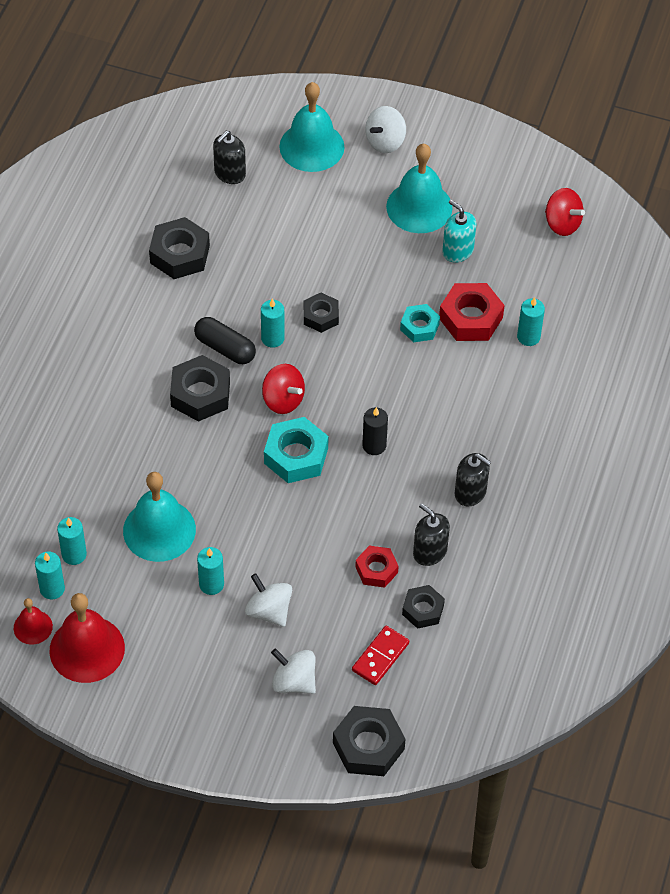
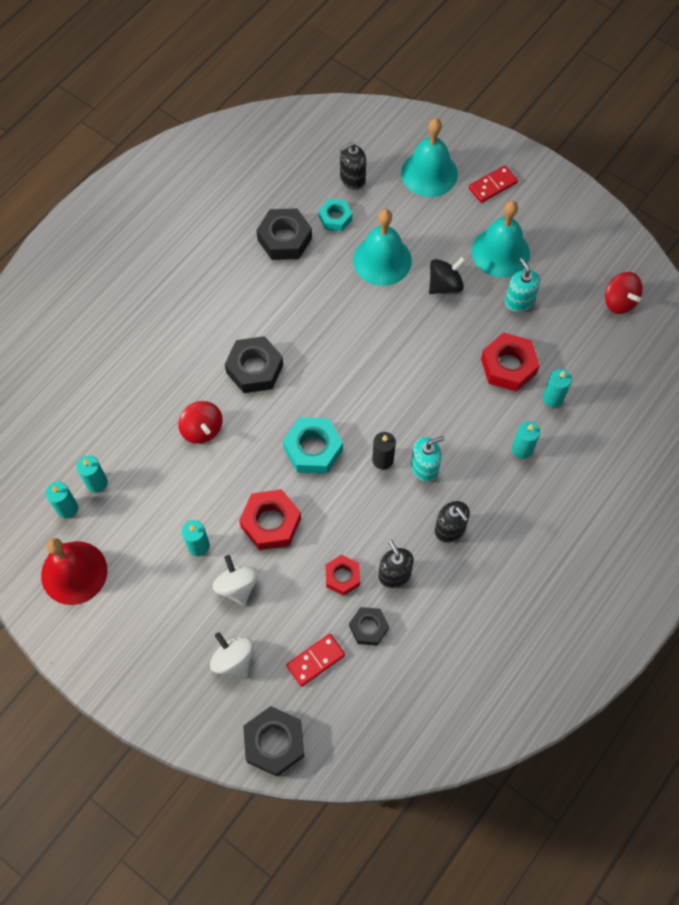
camera: 20 degrees right, 10 degrees up
(33, 627) = (38, 538): red bell -> none
(159, 530) = (174, 482): turquoise bell -> turquoise bell (382, 260)
(225, 348) = (290, 333): black capsule -> none
(272, 338) = (333, 336): turquoise candle -> turquoise candle (522, 449)
(280, 540) = (271, 523): none -> red nut
(283, 400) = (321, 394): red spinning top -> red spinning top (202, 429)
(321, 316) = (381, 327): black nut -> none
(372, 255) = (445, 285): none -> black spinning top
(385, 142) = (492, 185): white spinning top -> red domino
(419, 327) = (461, 361): turquoise nut -> turquoise nut (335, 218)
(421, 441) = (424, 467): none -> turquoise soap dispenser

